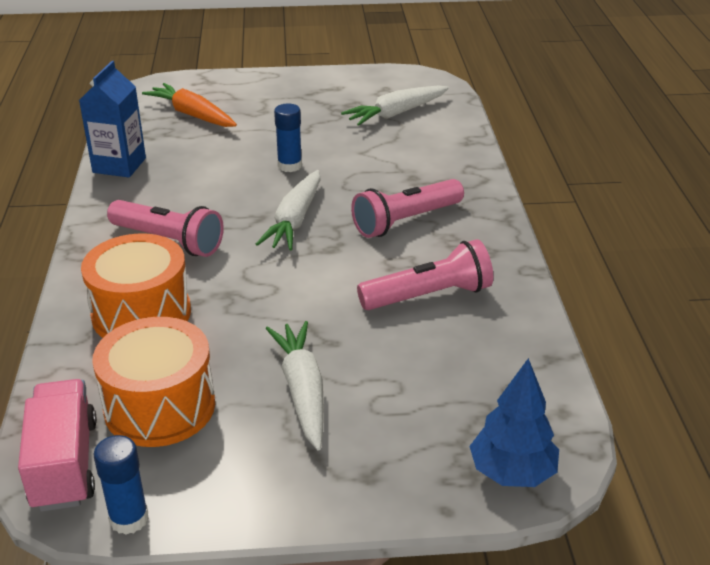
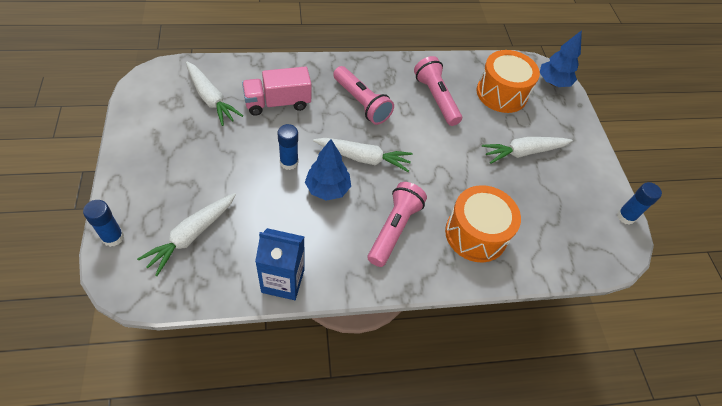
camera: 100 degrees left, 20 degrees up
(65, 464) = (604, 251): pink truck -> pink truck (277, 103)
(160, 406) = (551, 213): orange drum -> orange drum (501, 93)
(192, 115) = (192, 235): orange carrot -> white carrot
(200, 80) = (113, 237): none -> blue glue stick
(243, 192) = (327, 189): none -> blue tree

